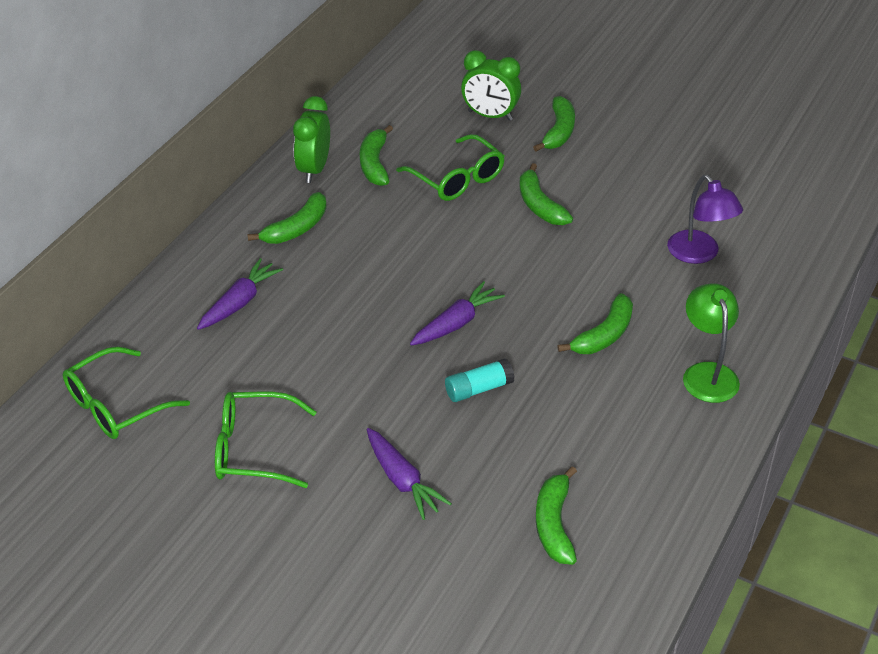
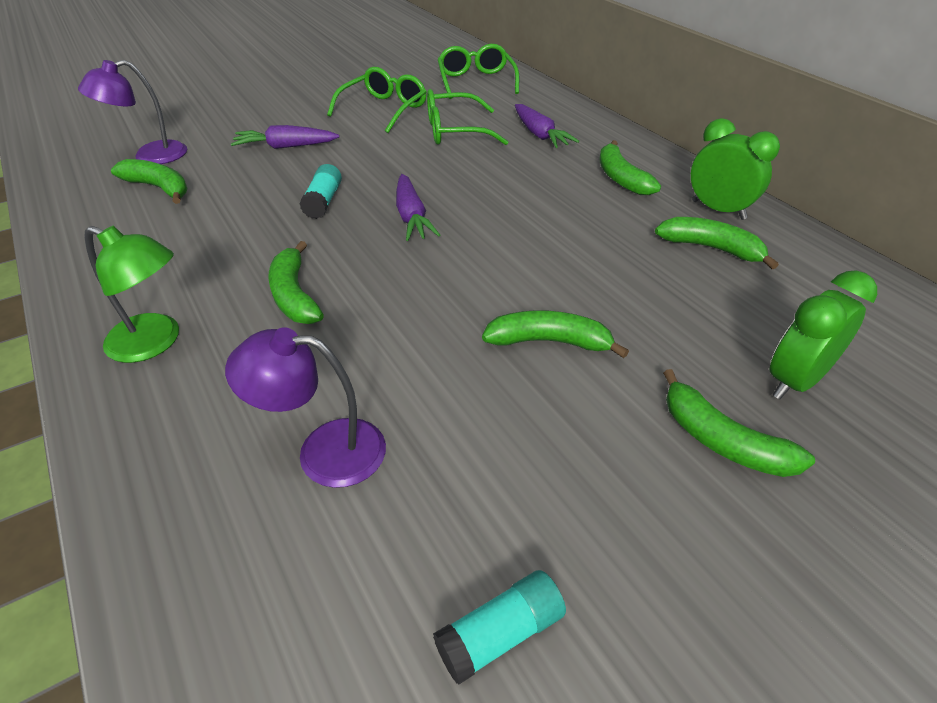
camera: 120 degrees right, 0 degrees up
(456, 178) = (649, 296): green glasses -> green glasses (455, 131)
(508, 585) = (150, 156): none -> purple lamp
(720, 167) = (500, 634): none -> turquoise glue stick

